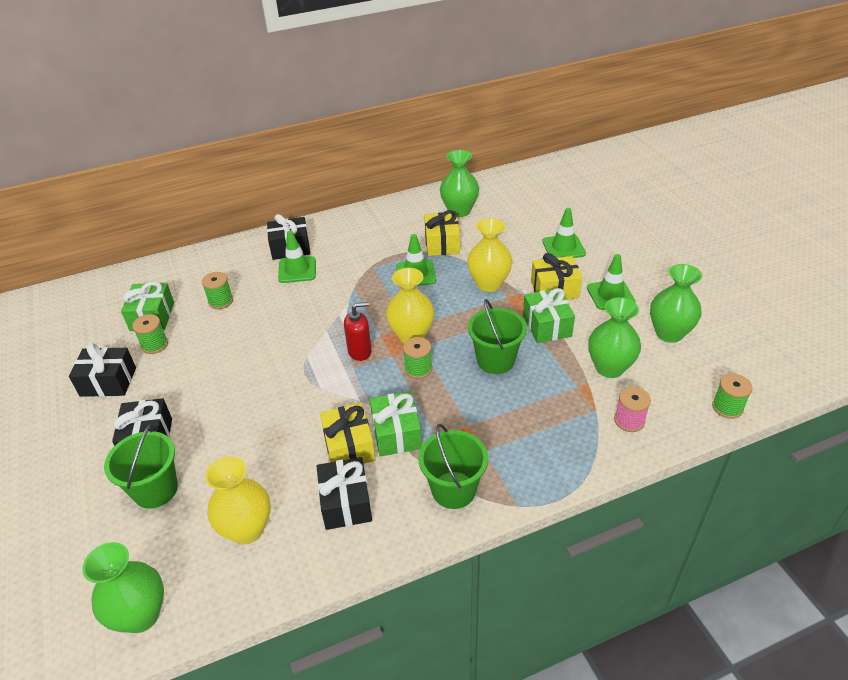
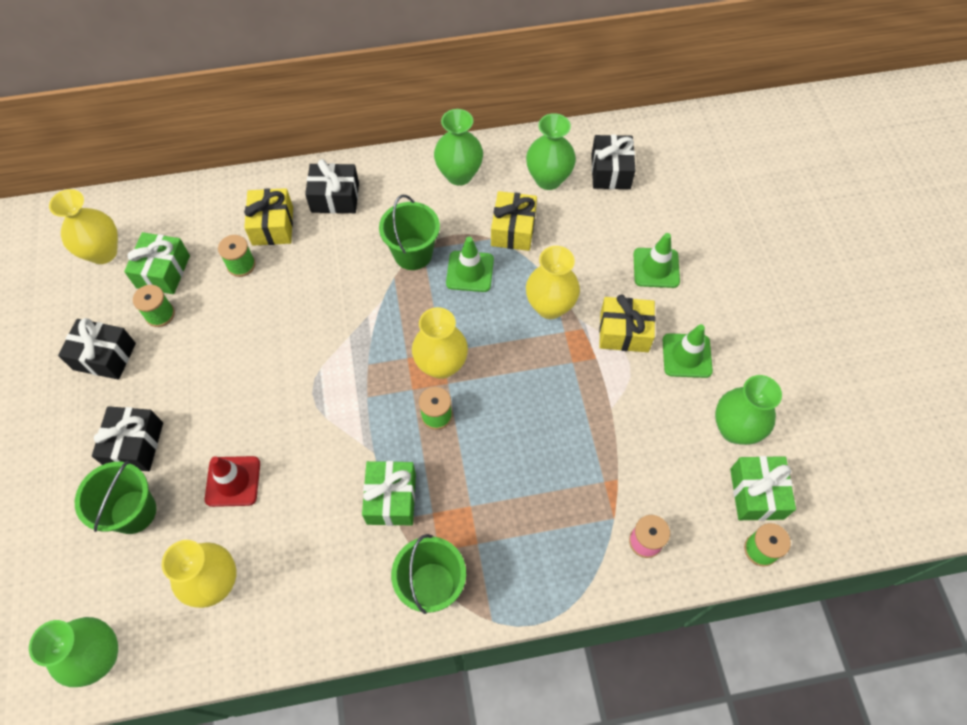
camera: 10 degrees right, 20 degrees up
(95, 313) = (103, 252): none -> yellow vase
(247, 449) = (233, 481): none -> red traffic cone
(297, 270) = (335, 235): green traffic cone -> none
(346, 503) = (319, 574): black gift -> black gift (610, 171)
(349, 446) = (338, 504): yellow gift -> yellow gift (272, 226)
(360, 351) = (379, 375): red soap dispenser -> none
(495, 360) = (525, 423): green bucket -> green bucket (413, 254)
(547, 326) = (598, 385): green gift -> green gift (756, 493)
(609, 368) = (649, 463): green vase -> green vase (459, 175)

